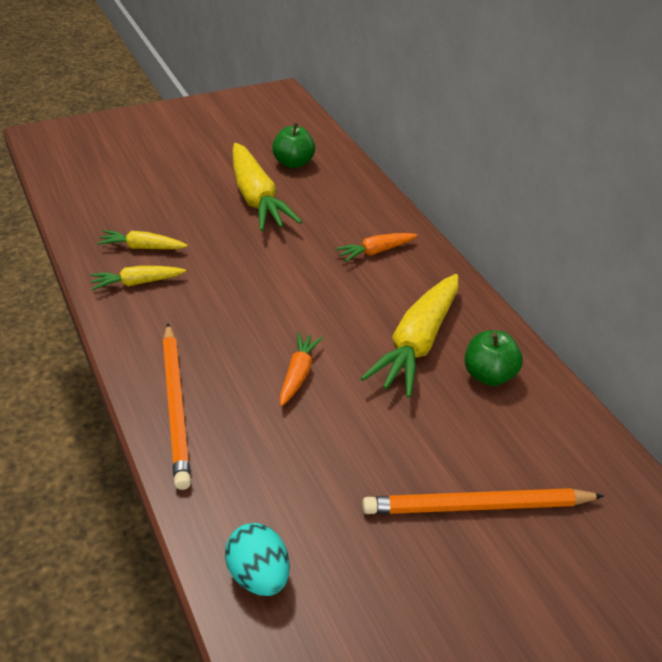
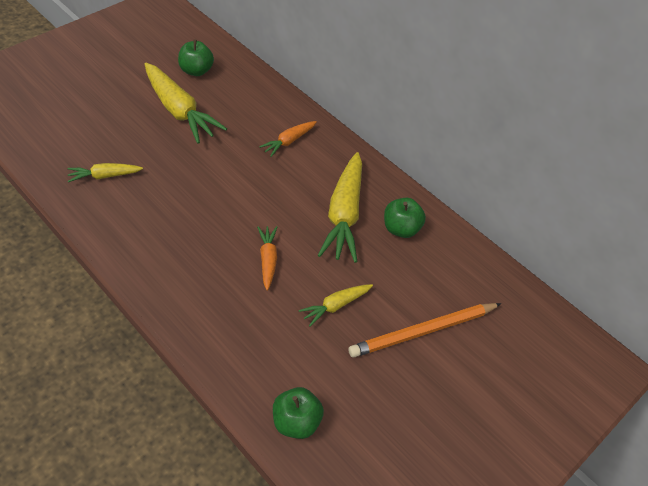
camera: 20 degrees left, 10 degrees up
(136, 283) = (113, 209): yellow carrot -> yellow carrot (335, 306)
(176, 406) = (188, 308): orange pencil -> none
(258, 576) = (296, 422): turquoise egg -> green apple

